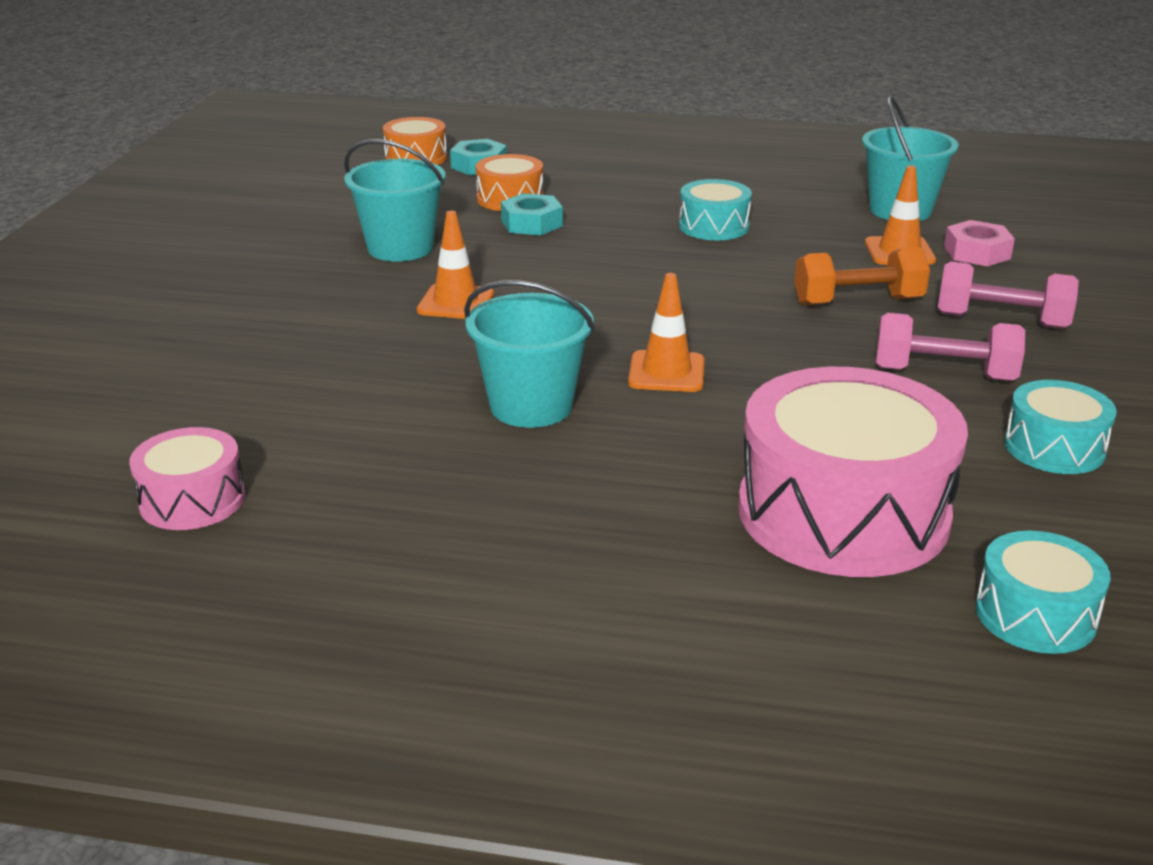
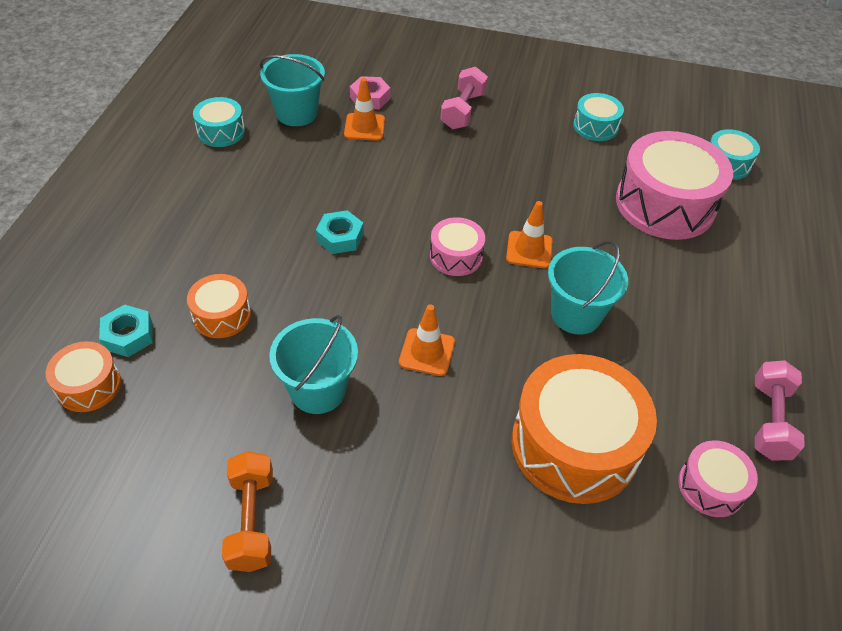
camera: 90 degrees left, 20 degrees up
(291, 396) = (574, 445): none -> orange drum
(532, 223) = (280, 303): turquoise nut -> turquoise nut (340, 237)
(637, 318) = (456, 256): none -> pink drum
(714, 226) = (307, 202): turquoise drum -> turquoise drum (221, 132)
(858, 301) = (435, 157): orange dumbbell -> orange dumbbell (251, 520)
(944, 374) = (525, 144): pink dumbbell -> pink dumbbell (770, 421)

